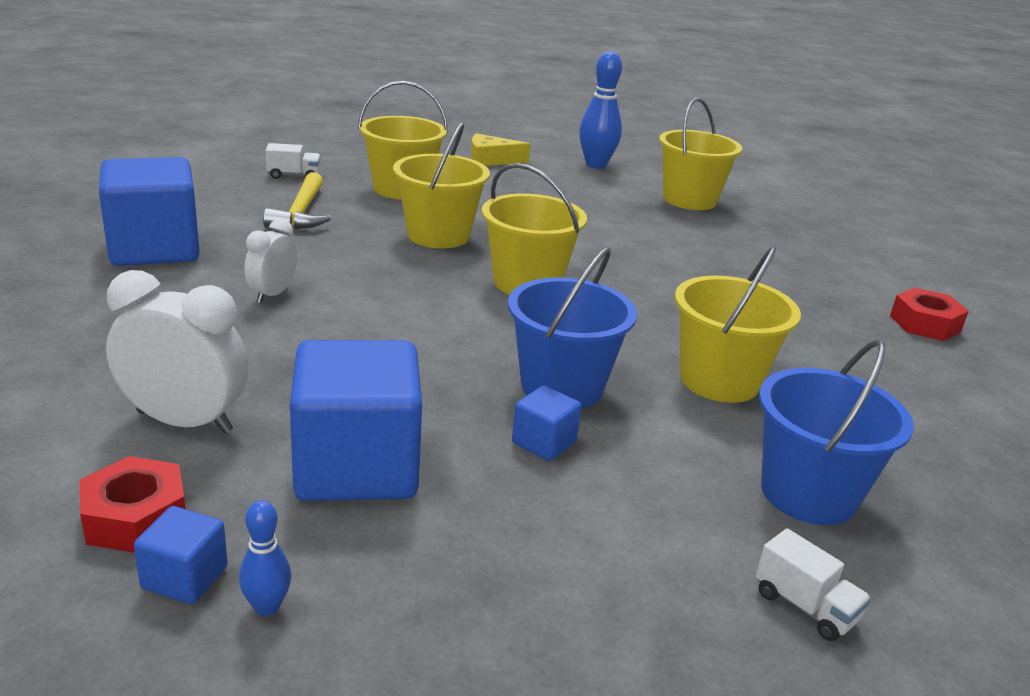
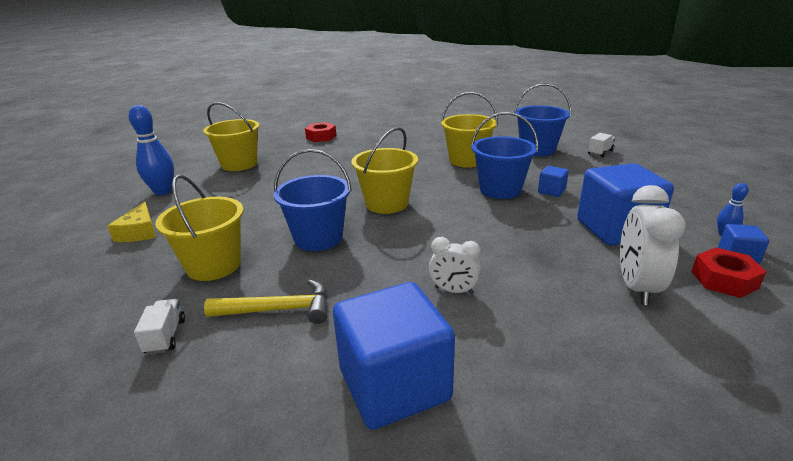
camera: 90 degrees left, 0 degrees up
(438, 235) = (318, 238): yellow bucket -> blue bucket
(924, 324) = (388, 127): red nut -> red nut (321, 137)

